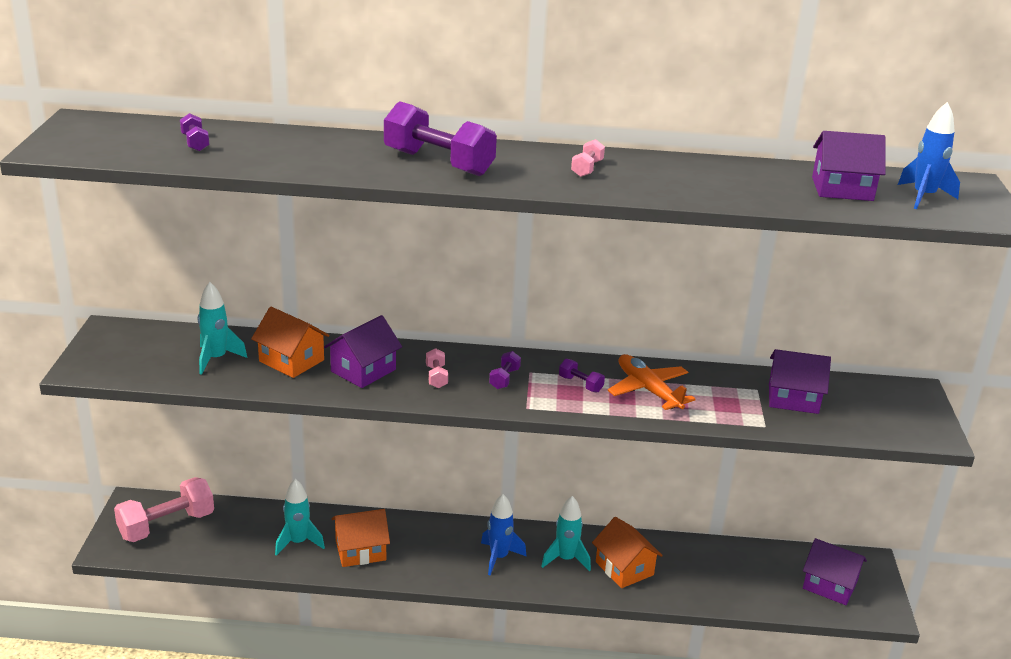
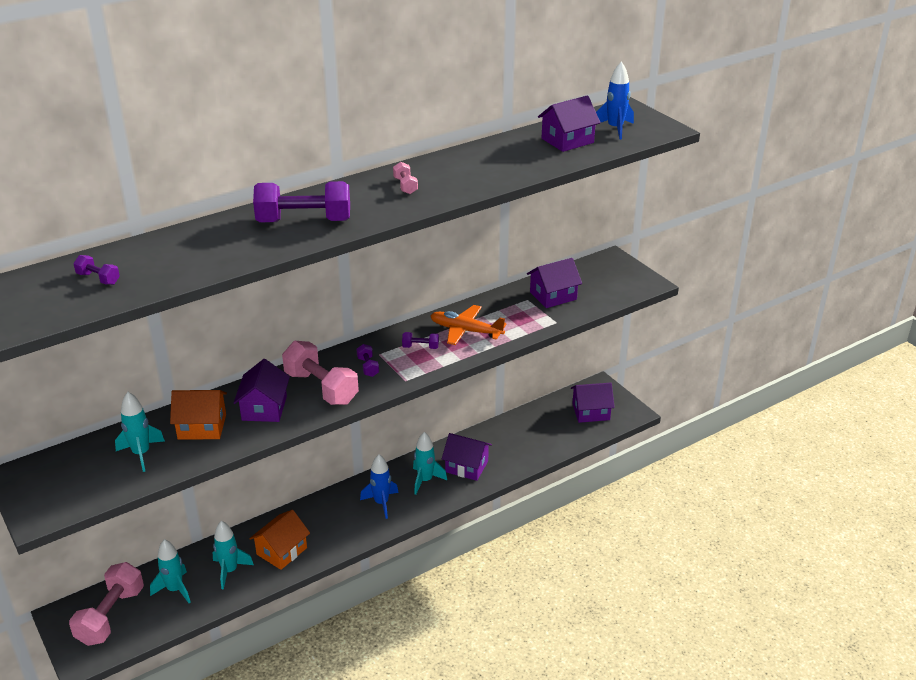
camera: 35 degrees left, 5 degrees up
(238, 533) = (175, 589): none -> turquoise rocket
(436, 377) = (321, 388): pink dumbbell -> pink dumbbell, size x2.20
(624, 568) = (466, 466): orange house -> purple house

